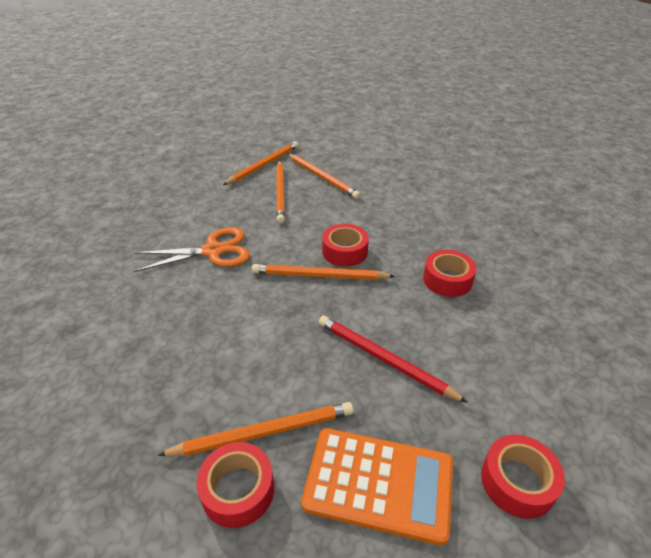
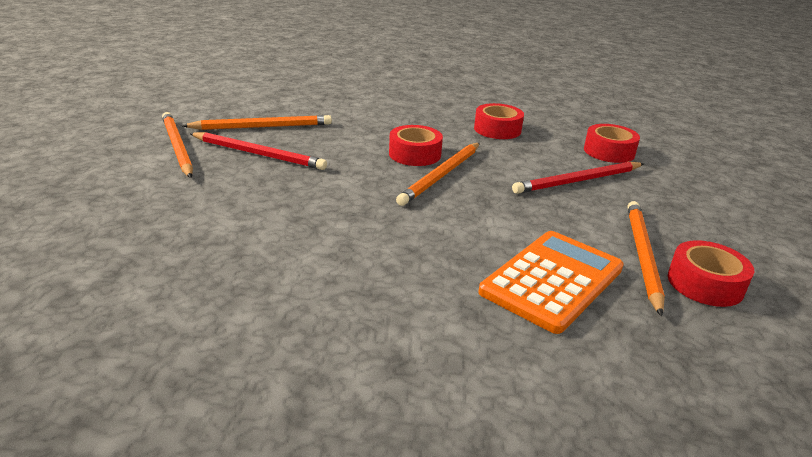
camera: 65 degrees left, 10 degrees down
(213, 251) = (331, 220): orange scissors -> none
(280, 192) = (258, 154): orange pencil -> red pencil
(378, 484) = (708, 220): orange calculator -> orange calculator (552, 280)
(517, 482) = (713, 175): red tape -> red tape (609, 152)

